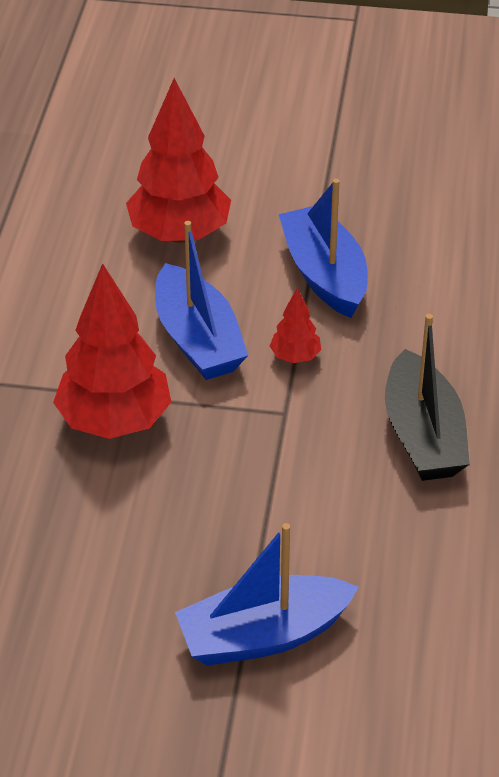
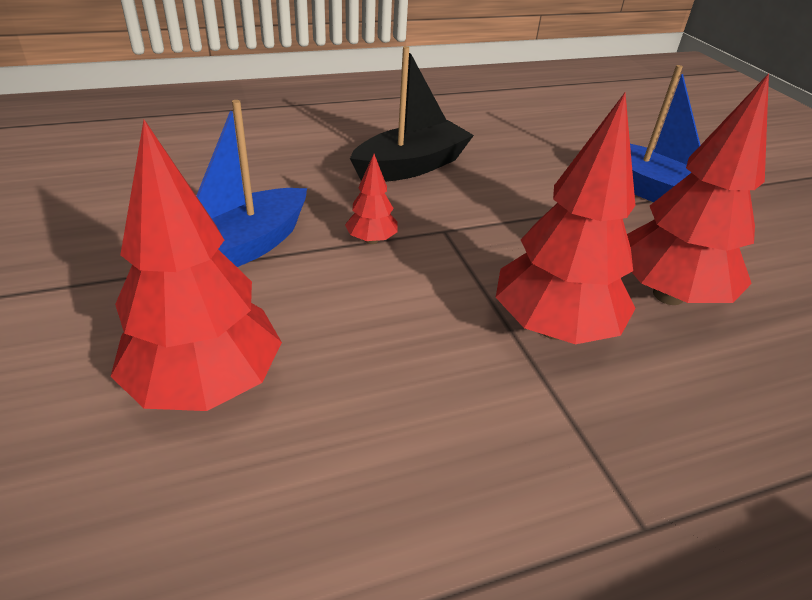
camera: 120 degrees left, 5 degrees down
(99, 523) = (668, 295): none -> red tree
(197, 339) = (392, 307): blue boat -> none

